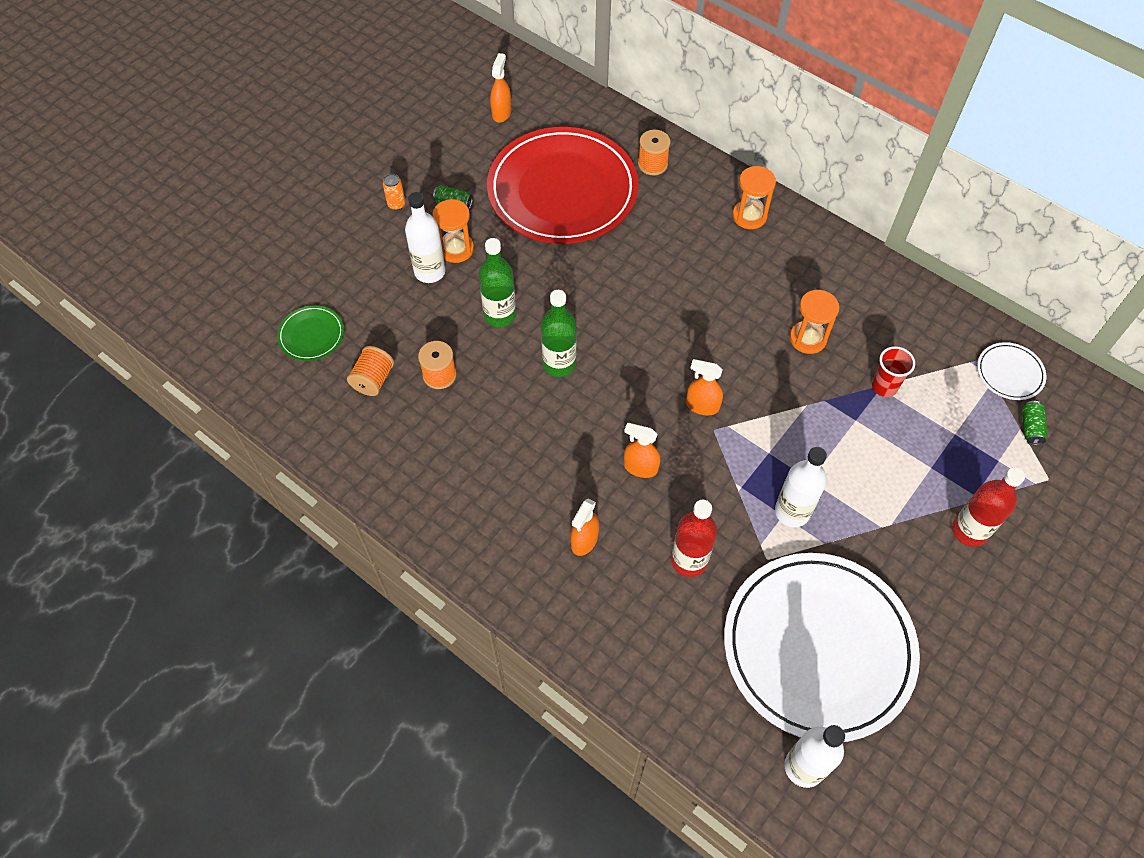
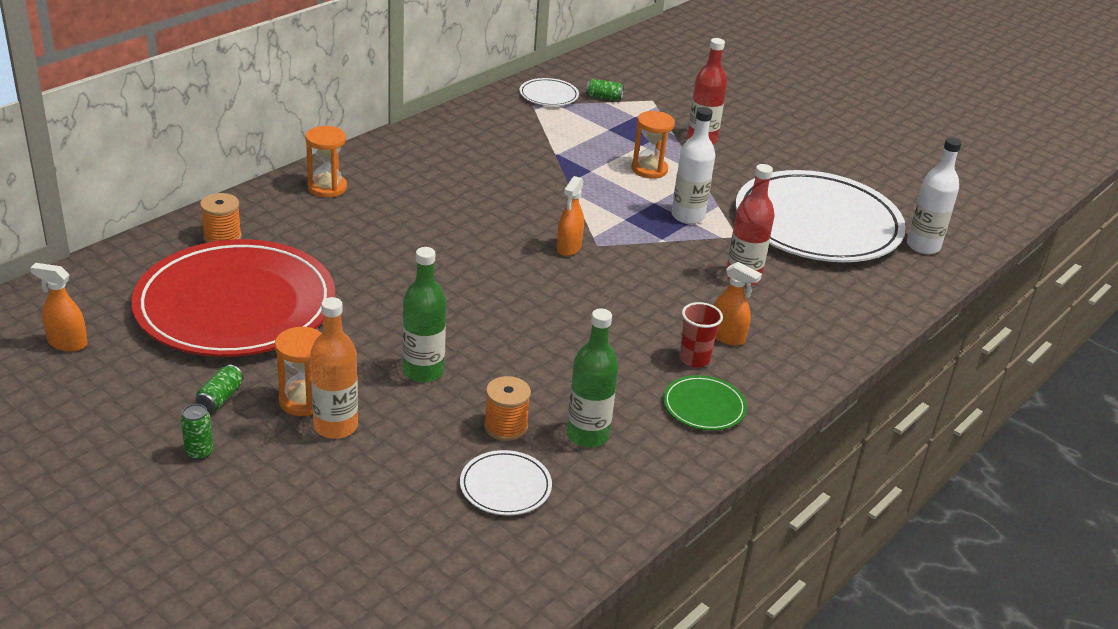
camera: 90 degrees left, 25 degrees down
(311, 335) = (419, 547): green plate -> green plate (704, 406)
(373, 380) = (505, 486): orange spool -> white plate
(396, 204) = (199, 452): orange can -> green can
(430, 272) = (335, 426): white bottle -> orange bottle
(559, 364) = (503, 333): green bottle -> green bottle (587, 435)
(640, 467) = (640, 293): orange spray bottle -> none
(808, 338) = (495, 179): orange hourglass -> orange hourglass (649, 169)
(884, 386) = (556, 151): red cup -> red cup (694, 359)

